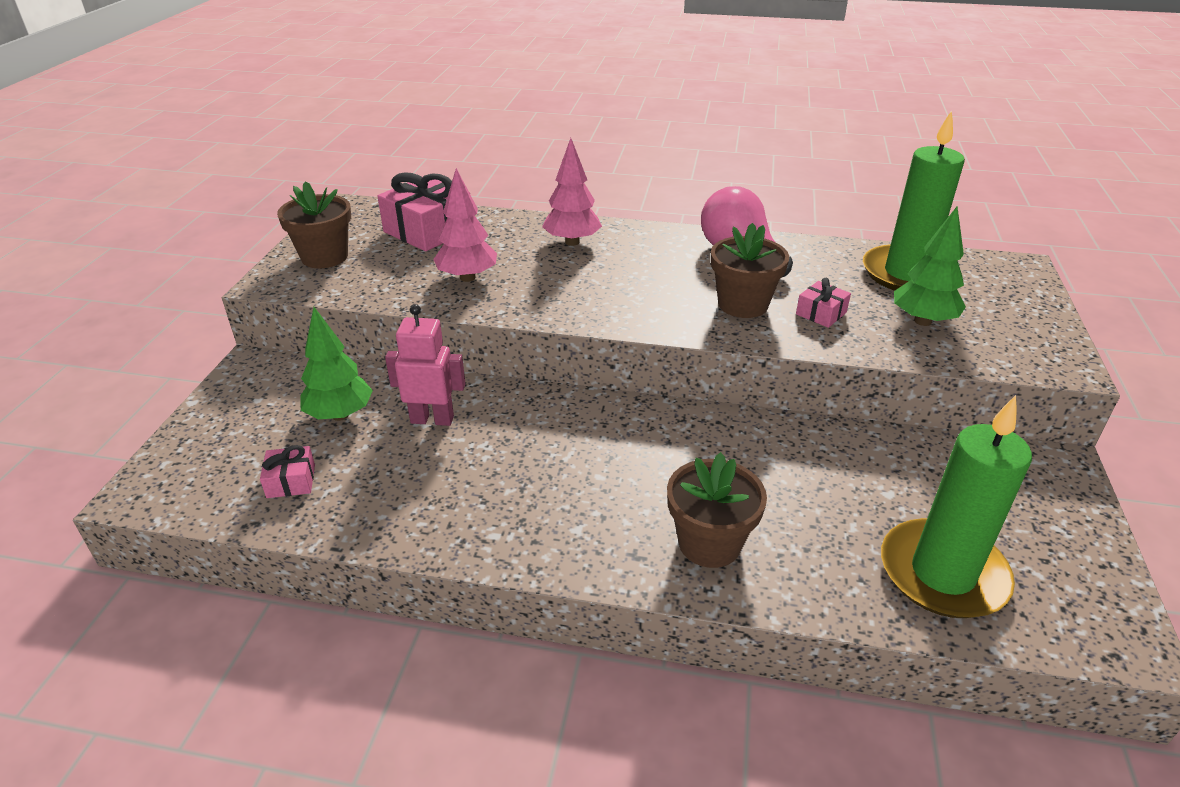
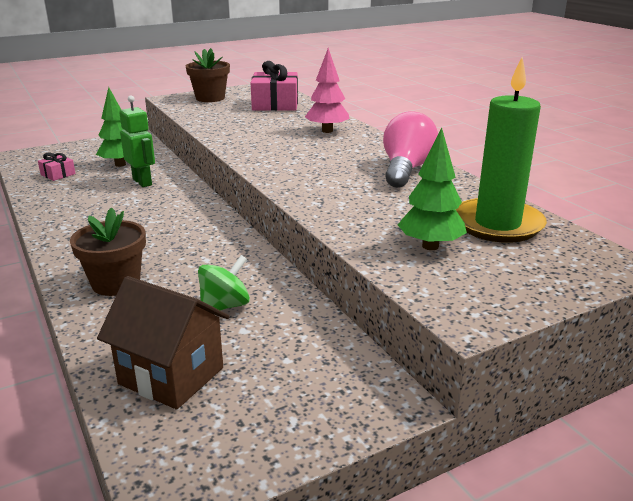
camera: 50 degrees right, 10 degrees down
(432, 419) = (142, 182): pink robot -> green robot
(467, 277) = (241, 124): pink tree -> none
(743, 304) = (338, 187): brown flower pot -> none
(821, 313) = (372, 211): pink gift -> none
(832, 486) = (224, 306): none -> green spinning top
(942, 573) = (171, 376): green candle -> brown house

